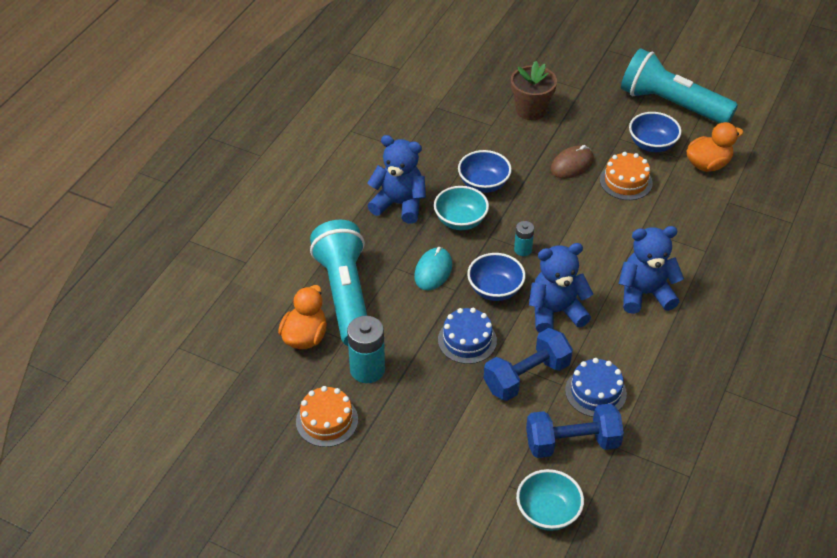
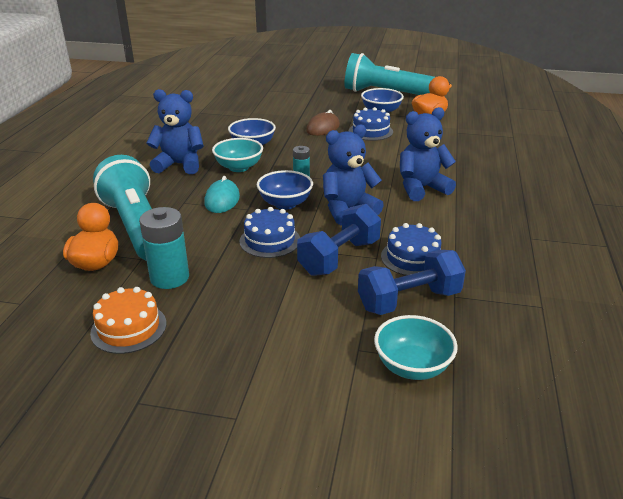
camera: 15 degrees left, 15 degrees down
(531, 110) = (278, 106): brown flower pot -> none
(626, 181) = (370, 131): orange cake -> blue cake

